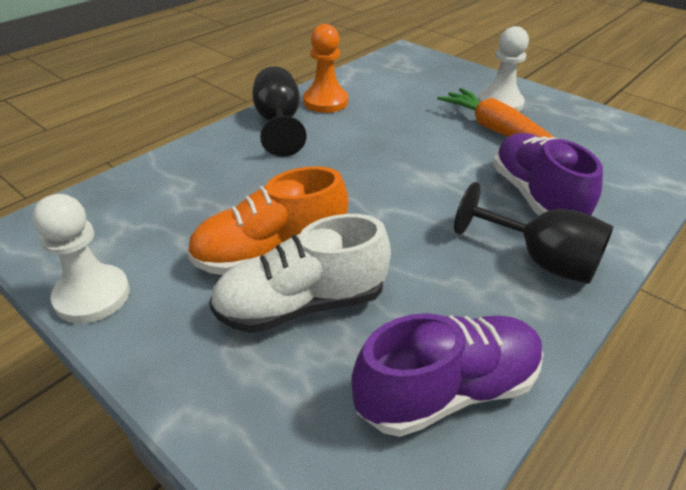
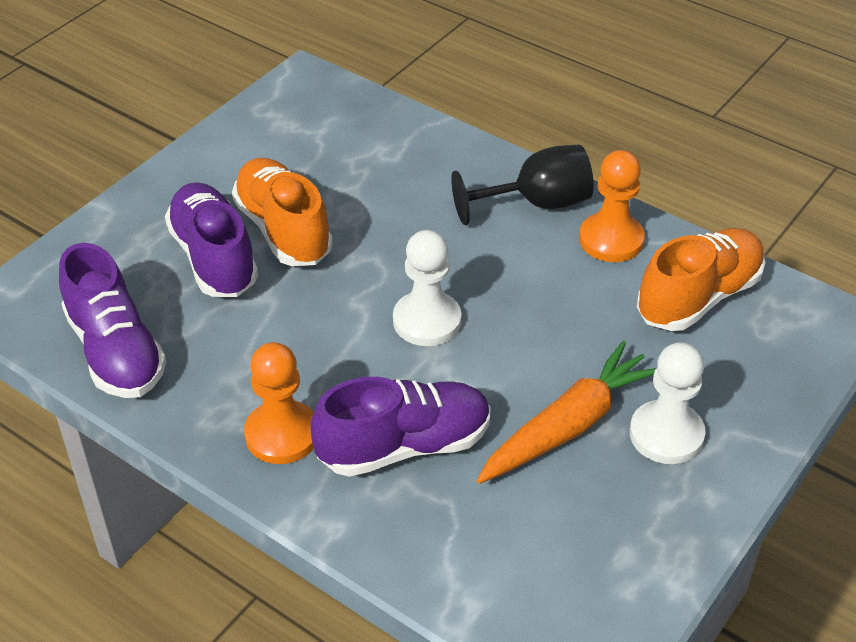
camera: 85 degrees right, 5 degrees up
(92, 296) = (224, 138): white pawn -> white pawn (427, 321)
(301, 305) = (214, 258): white shoe -> purple shoe
(384, 82) = (699, 297): none -> orange shoe
(540, 260) = (282, 434): black goblet -> orange pawn

